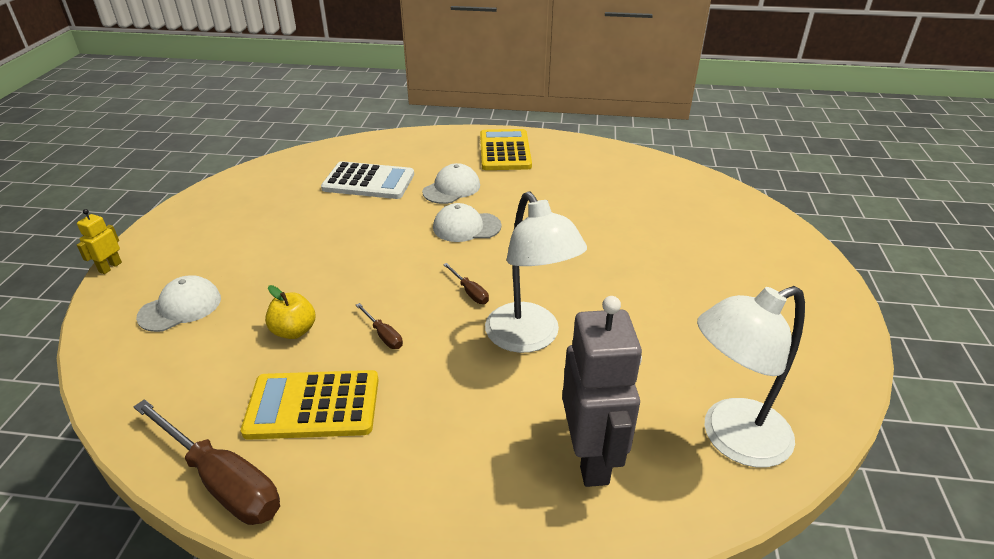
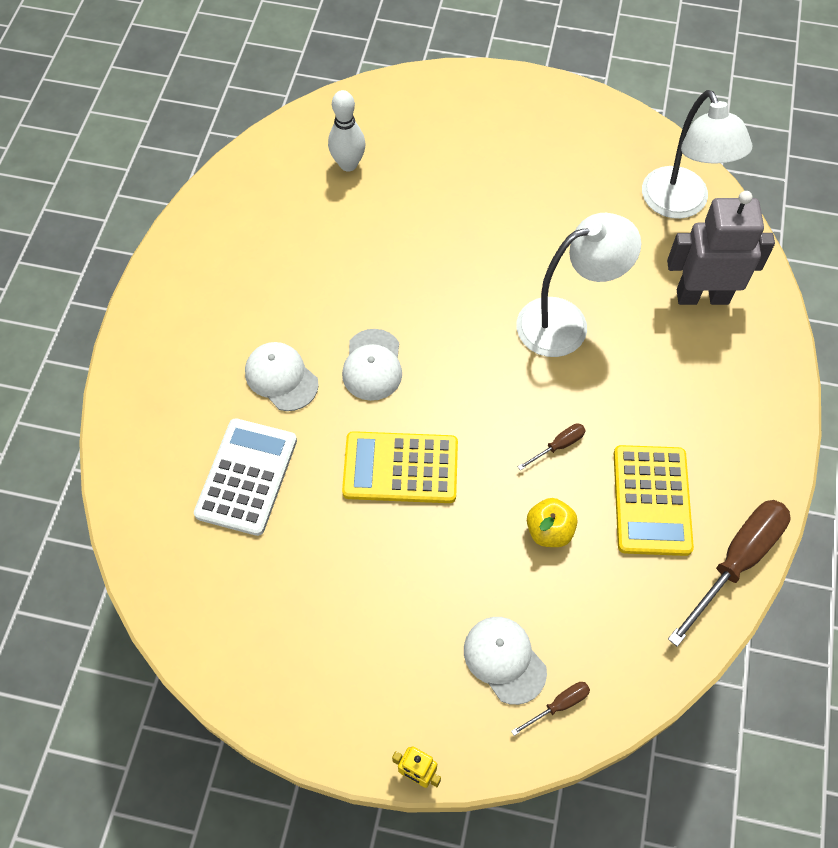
camera: 85 degrees left, 25 degrees up
(470, 292) = (495, 367): brown screwdriver -> brown screwdriver (558, 705)
(504, 151) = (191, 311): yellow calculator -> yellow calculator (400, 468)
(670, 203) = (348, 164): none -> white bowling pin

